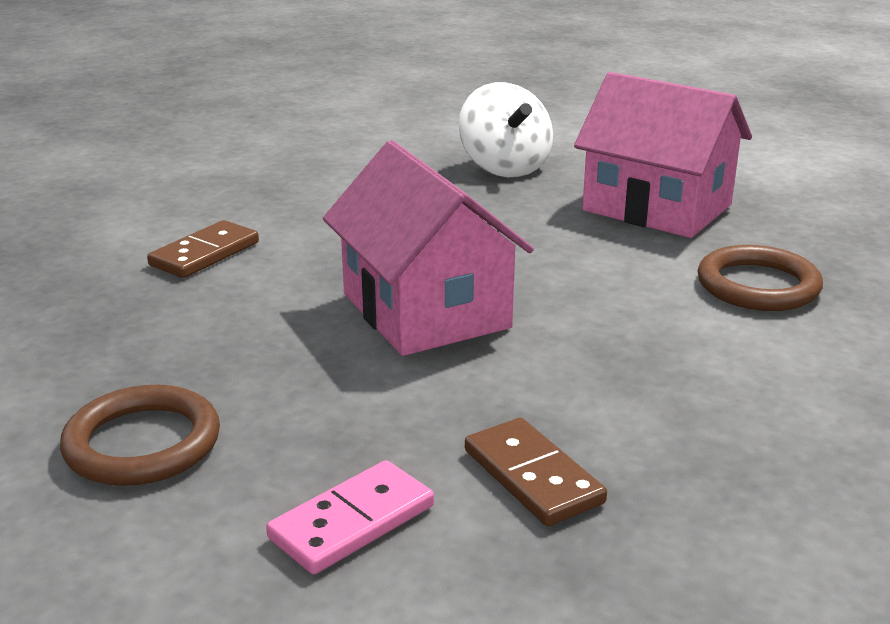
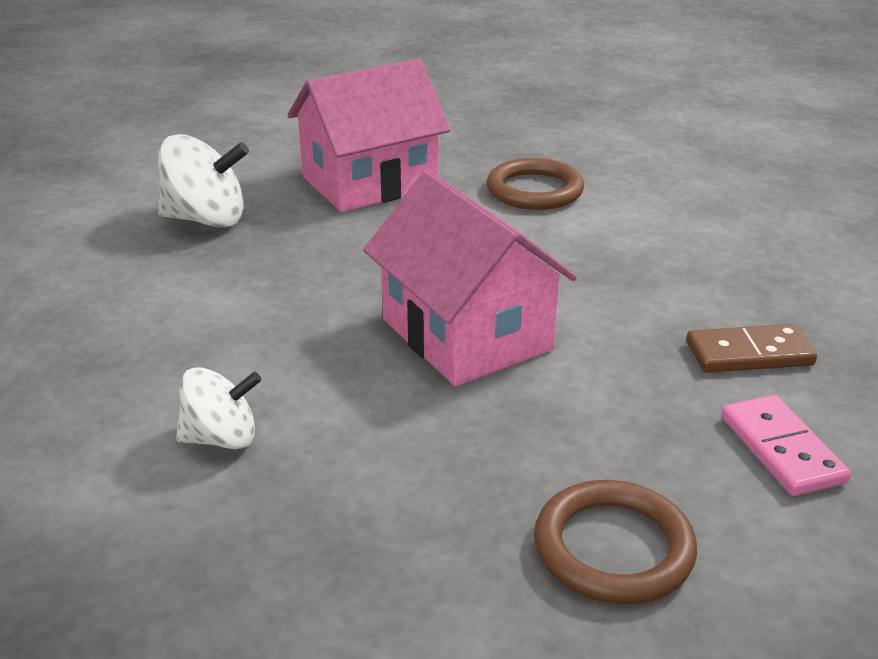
camera: 65 degrees left, 5 degrees up
(204, 254) = (221, 438): brown domino -> white spinning top
(425, 311) = (466, 334): pink house -> pink house turned 60 degrees clockwise

